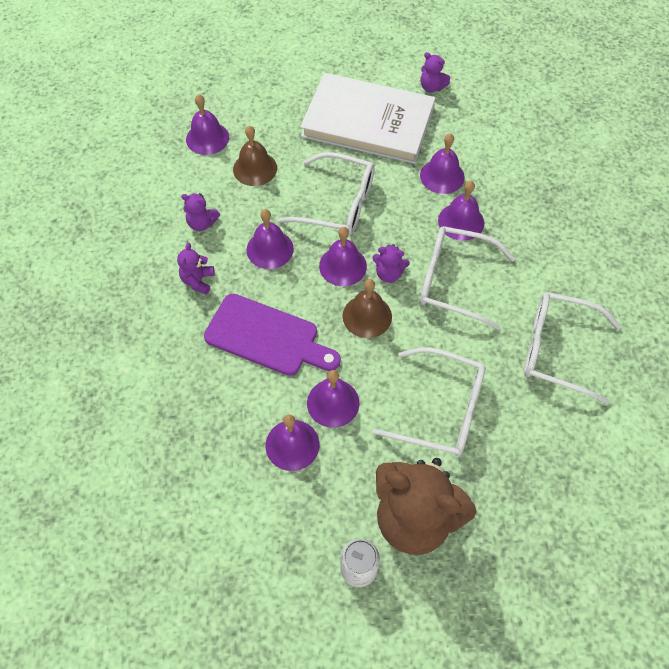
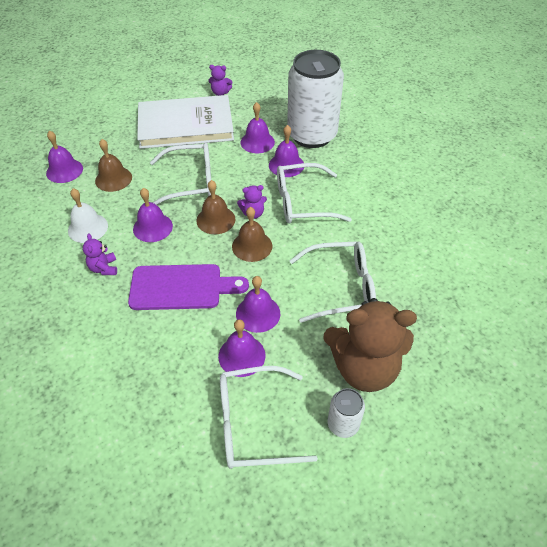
camera: 25 degrees left, 10 degrees down
(202, 223) = (88, 228): purple teddy bear -> white bell
(343, 266) = (215, 220): purple bell -> brown bell
(514, 190) = (312, 135): none -> white can
(557, 350) = (398, 220): white glasses -> white glasses (253, 424)

